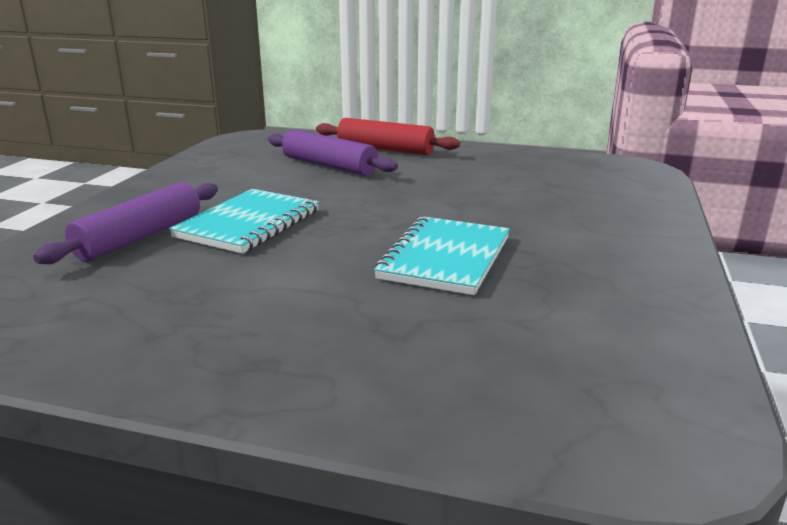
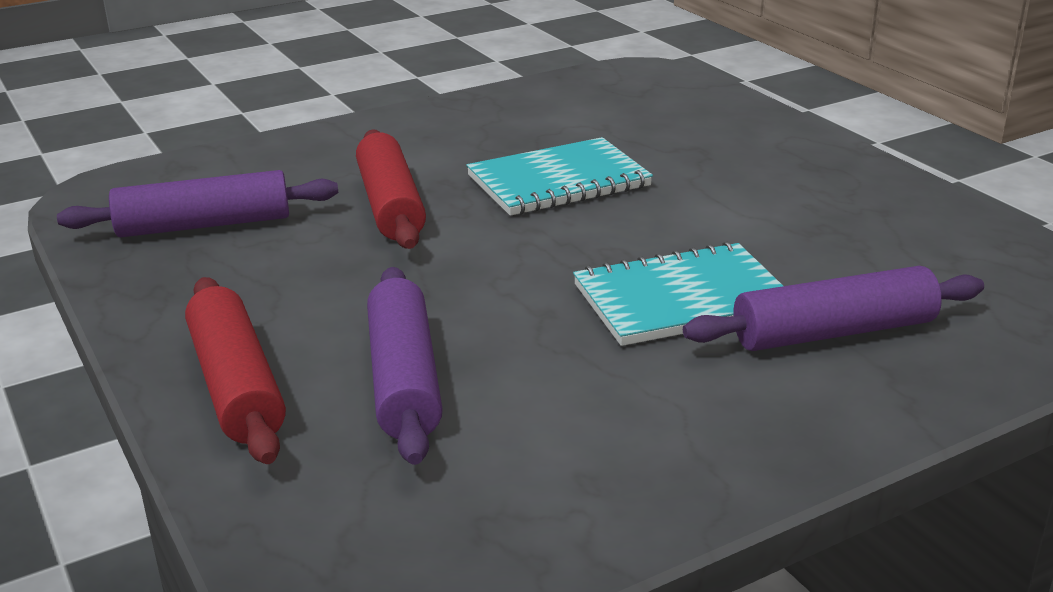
camera: 135 degrees left, 5 degrees up
(501, 209) = (390, 205): none -> red rolling pin
(552, 174) = (204, 225): none -> purple rolling pin

